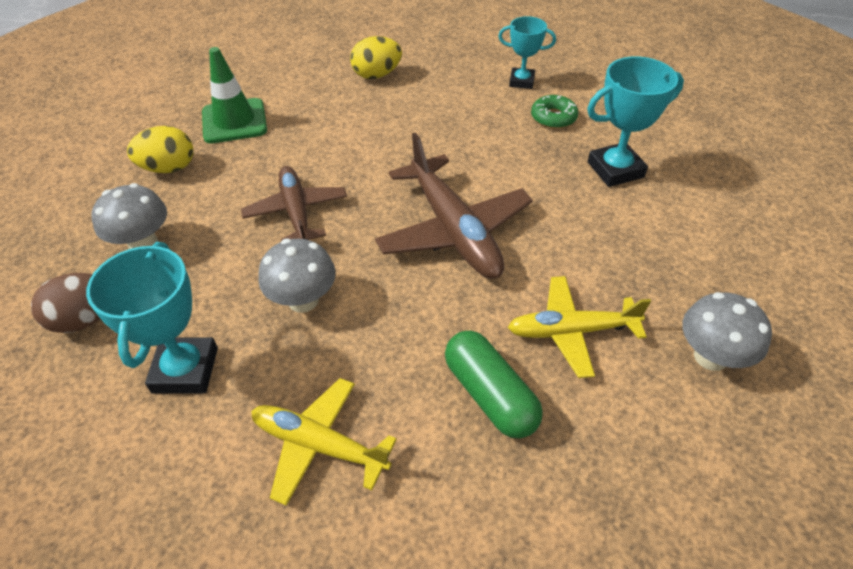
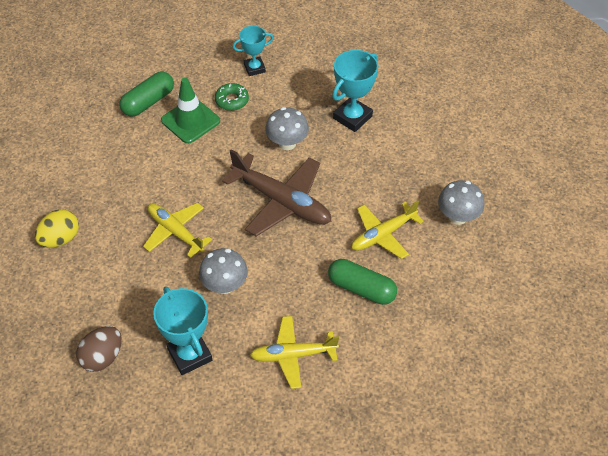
camera: 30 degrees left, 5 degrees up
(143, 244) = (94, 297): grey mushroom -> grey mushroom (287, 143)
(234, 121) = (75, 183): green traffic cone -> green traffic cone (190, 121)
(296, 212) = (175, 232): brown plane -> yellow plane
(377, 75) = (148, 102): yellow egg -> green capsule
(553, 117) = (293, 91): green donut -> green donut (232, 100)

